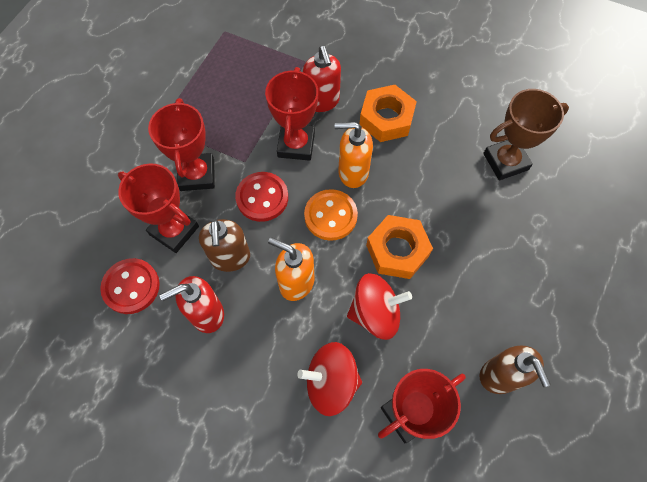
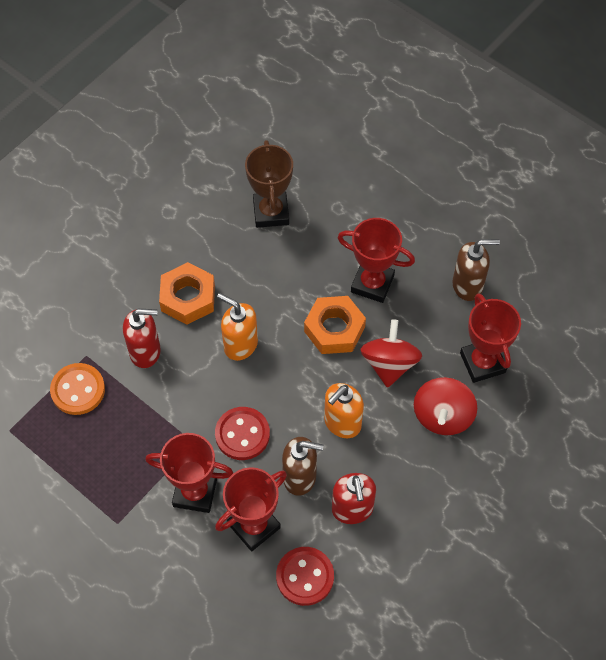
camera: 75 degrees left, 5 degrees down
(296, 145) = (190, 389): red trophy -> red trophy (372, 284)
(330, 216) = (282, 376): orange button -> orange button (78, 390)
(353, 172) = (240, 345): orange soap dispenser -> orange soap dispenser turned 105 degrees clockwise

